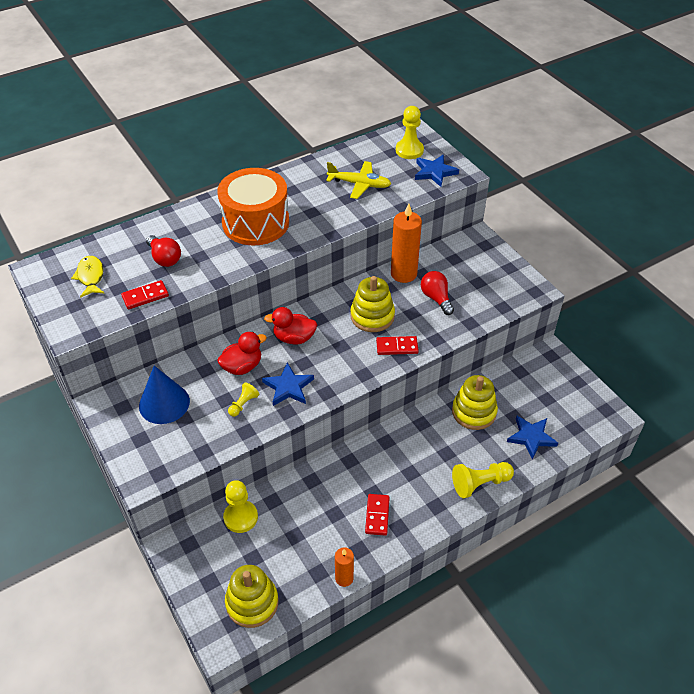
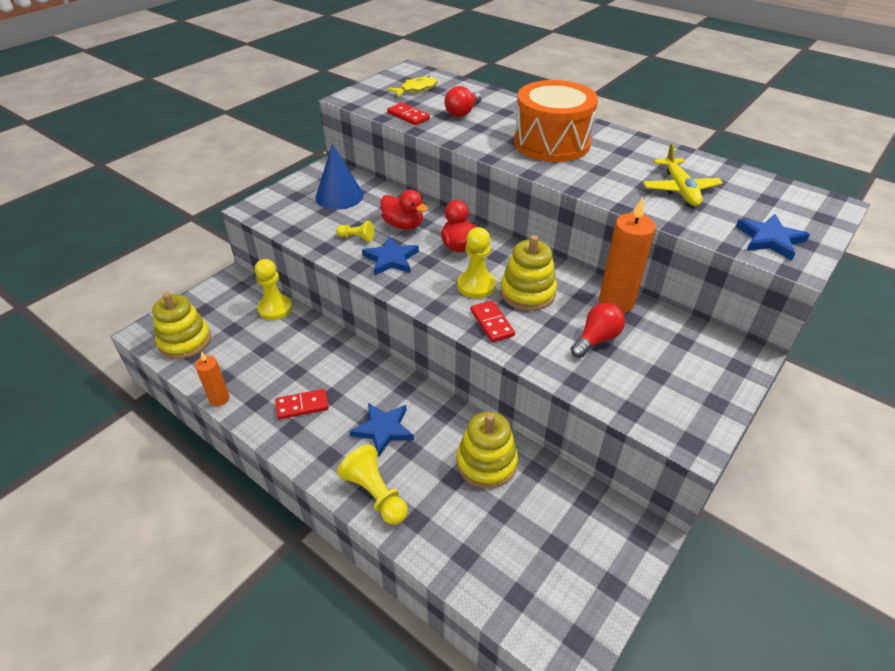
camera: 70 degrees right, 5 degrees down
(409, 150) = (788, 211): yellow pawn -> yellow pawn (476, 286)
(531, 437) = (474, 539): blue star -> blue star (383, 429)

